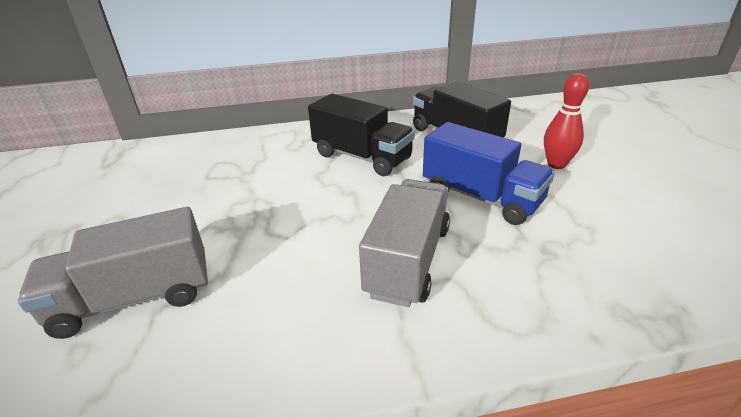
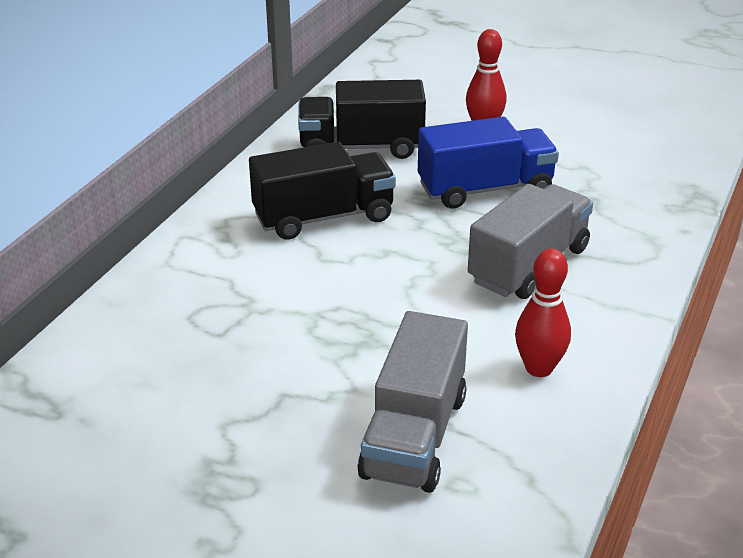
camera: 55 degrees left, 0 degrees up
(266, 330) = (539, 368): none -> red bowling pin
(408, 260) = (528, 265): grey truck -> grey truck turned 75 degrees clockwise

